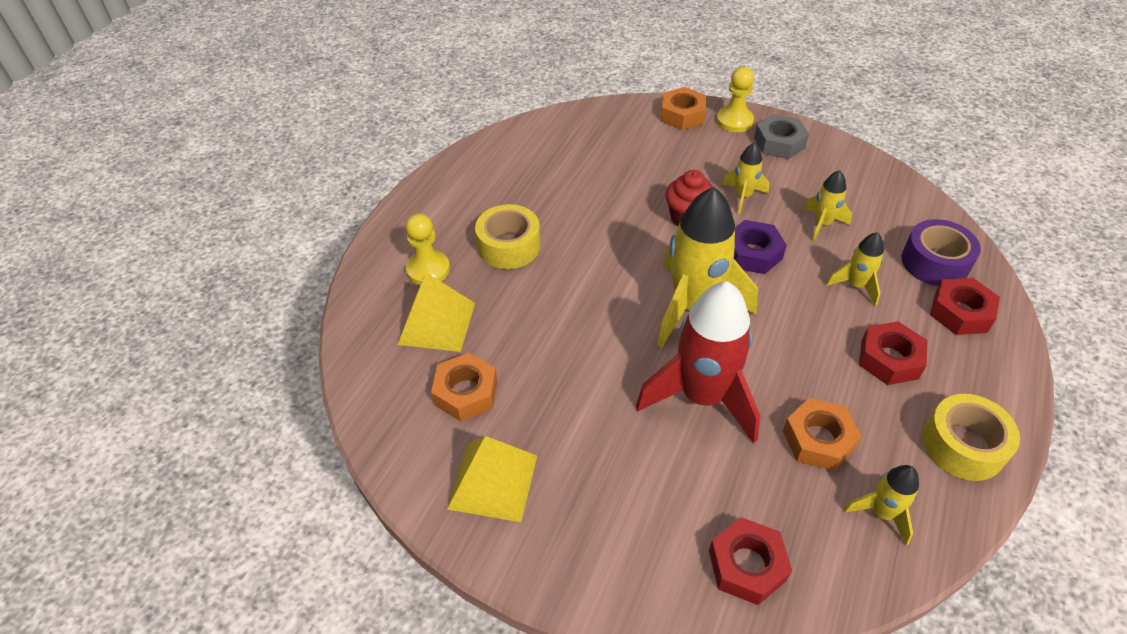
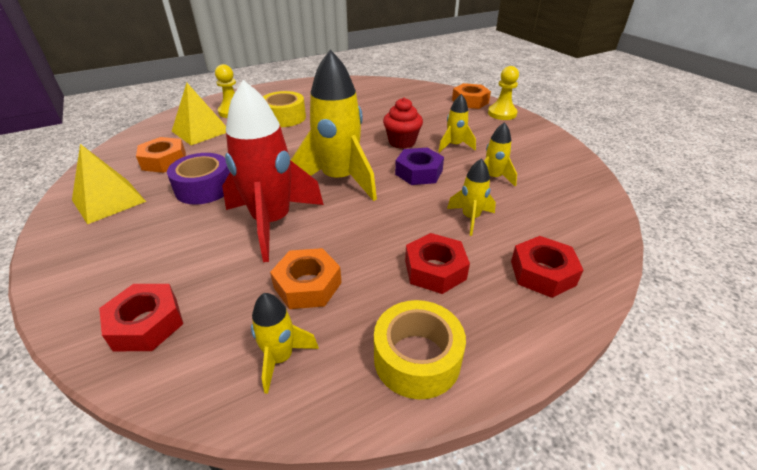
camera: 35 degrees right, 10 degrees down
(779, 143) = (520, 132): grey nut -> none
(935, 262) = (561, 234): purple tape -> purple tape (204, 188)

